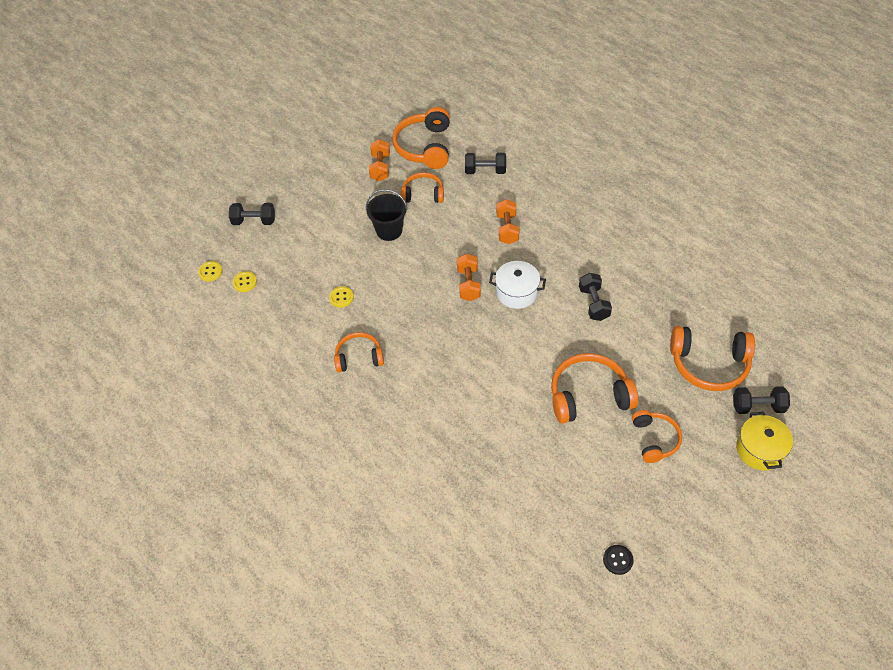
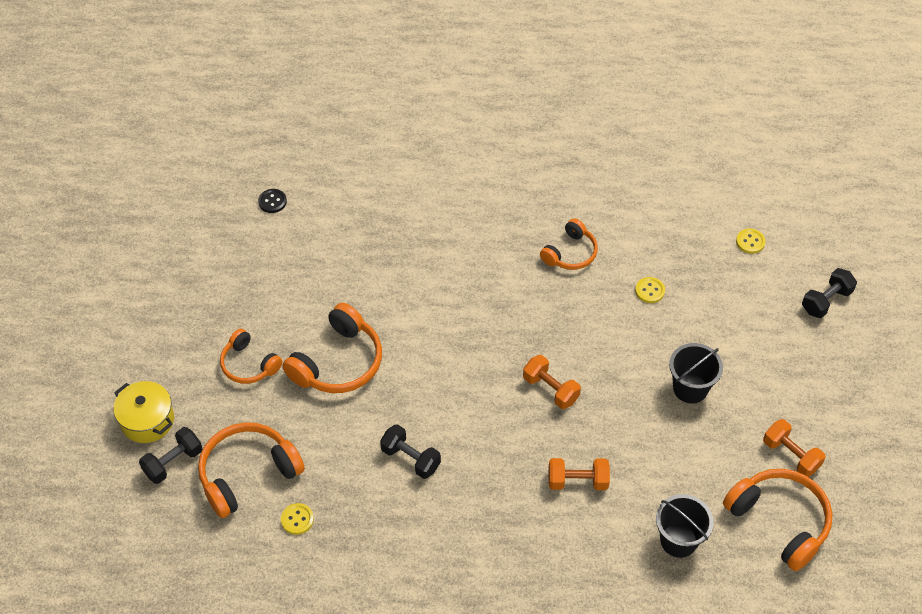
camera: 135 degrees right, 0 degrees up
(210, 272) = (792, 228): yellow button -> yellow button (297, 519)
(423, 194) = (708, 457): orange headphones -> none
(485, 171) = (678, 540): black dumbbell -> black bucket
(507, 229) = (577, 481): orange dumbbell -> orange dumbbell turned 45 degrees counterclockwise
(516, 292) = (496, 415): white pot -> none
(618, 560) = (211, 252): black button -> black button (272, 201)

